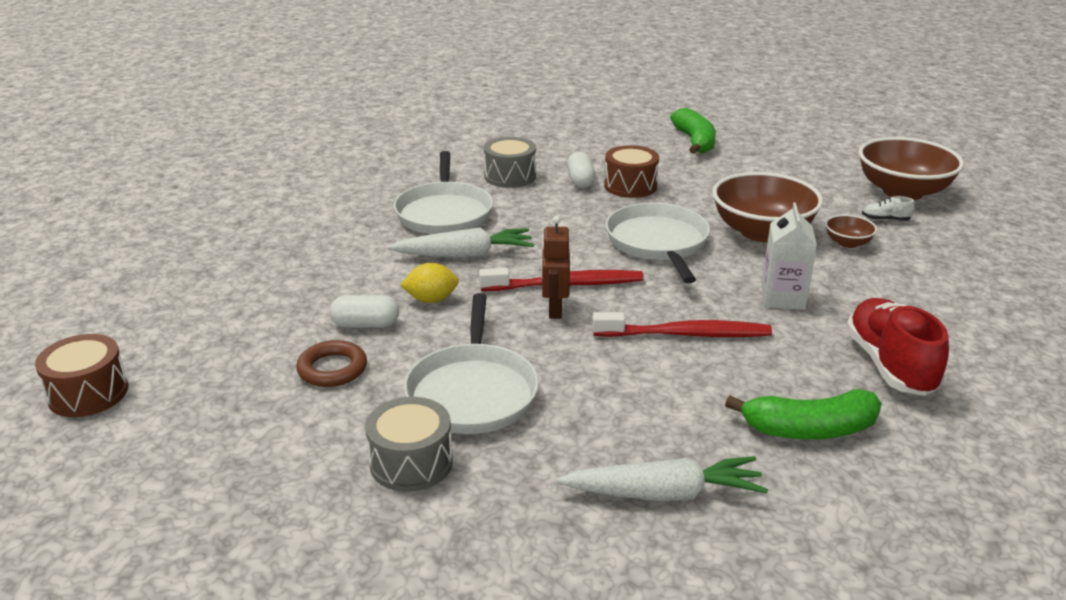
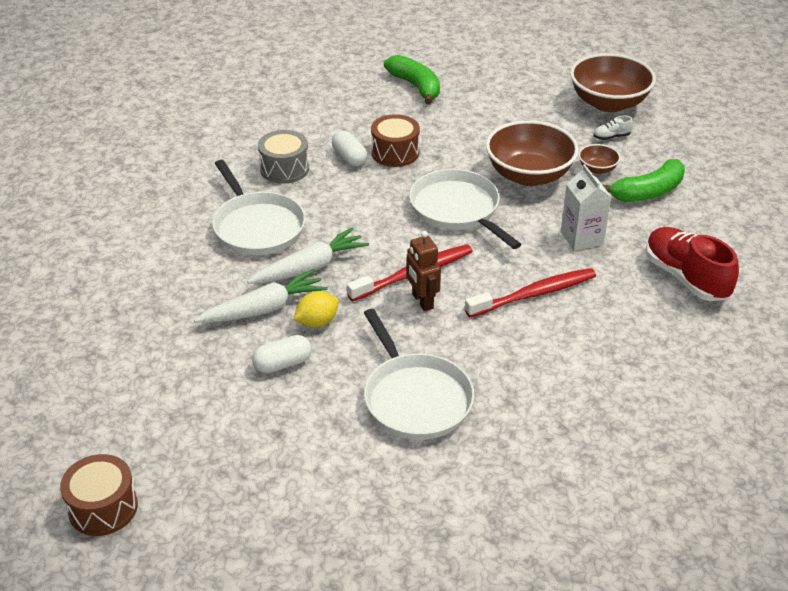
camera: 25 degrees left, 10 degrees up
(332, 369) = (290, 414): brown ring -> none
(411, 463) = (416, 474): grey drum -> none
(664, 493) = (603, 434): white carrot -> white carrot (264, 309)
(809, 429) = (664, 350): green banana -> green banana (647, 192)

